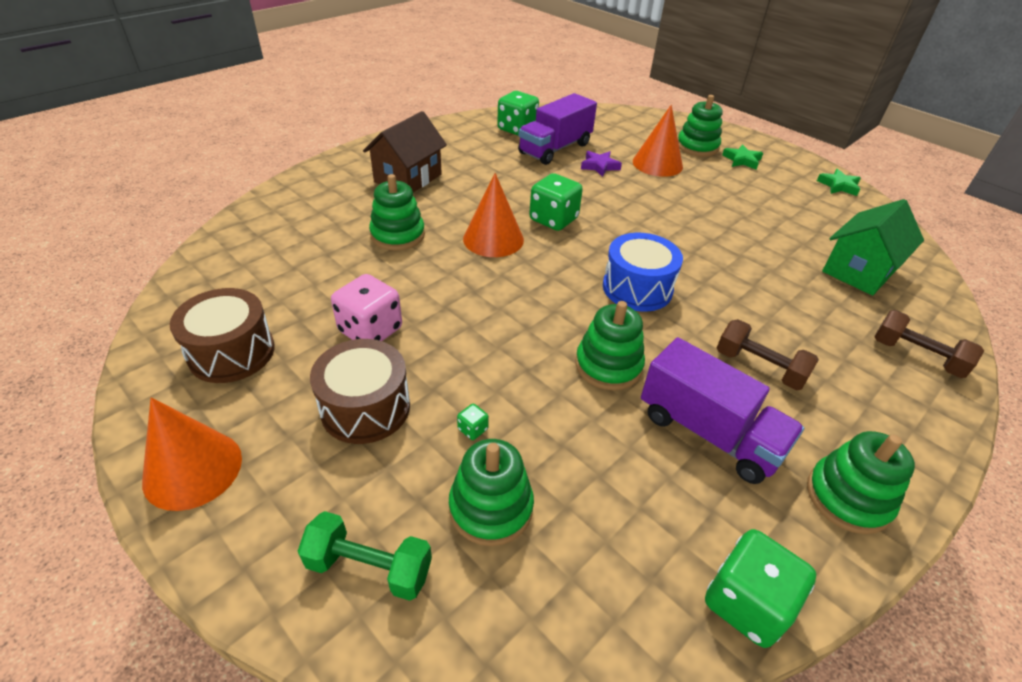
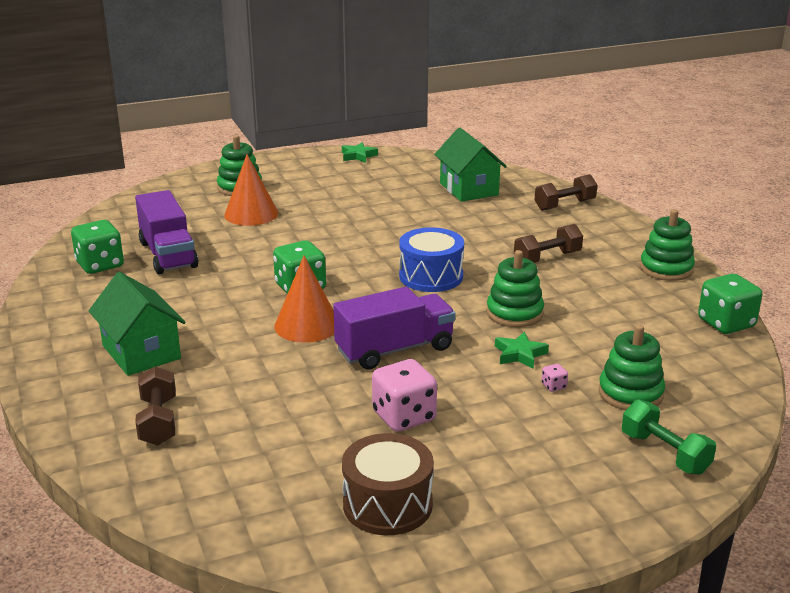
camera: 65 degrees left, 15 degrees down
(193, 469) = (537, 535): orange cone -> none
(320, 210) = (158, 421): none -> brown dumbbell
(365, 408) = (505, 433): brown drum -> none
(369, 567) = (665, 453): green dumbbell -> green dumbbell turned 75 degrees counterclockwise
(398, 235) = (255, 377): green stacking toy -> none
(408, 178) = (141, 352): brown house -> green house
(473, 429) = (553, 386): green dice -> pink dice
(599, 166) = (227, 241): purple star -> none
(708, 432) = (598, 295): purple truck -> purple truck (394, 349)
(742, 160) = (283, 177): green star -> green star (520, 354)

